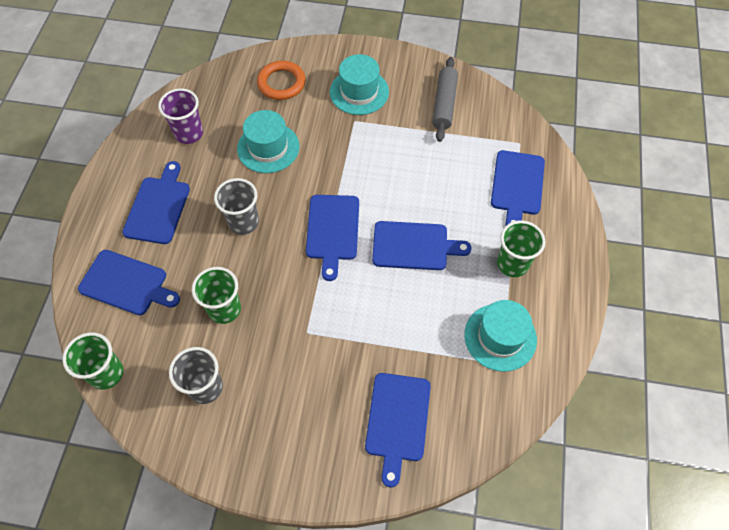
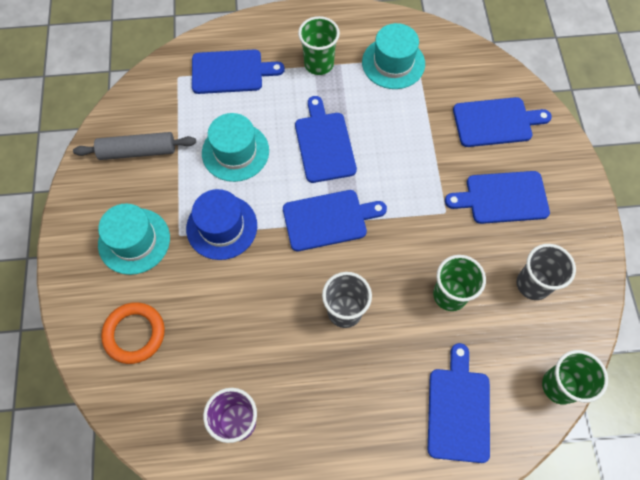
camera: 105 degrees left, 5 degrees up
(158, 207) = (353, 415): blue cutting board -> blue cutting board (502, 197)
(268, 147) = (238, 318): turquoise hat -> turquoise hat (235, 152)
(352, 150) = (222, 227): none -> blue hat

